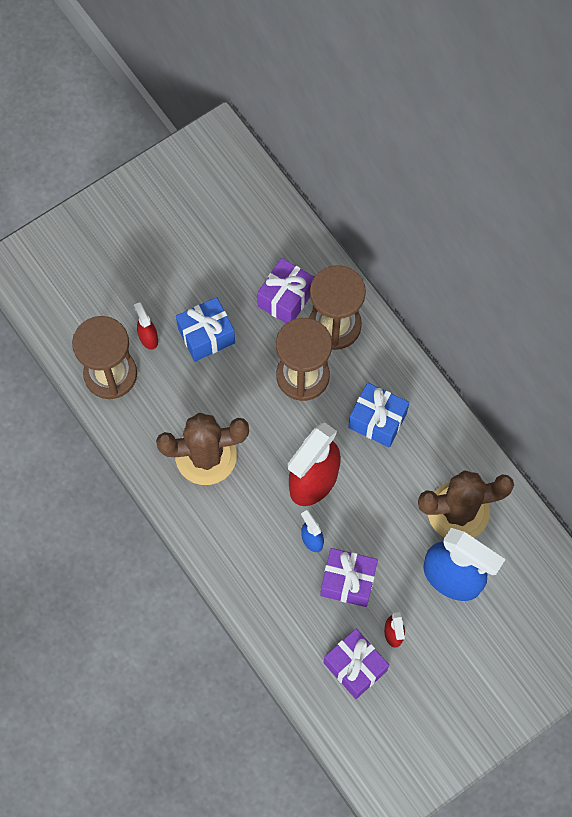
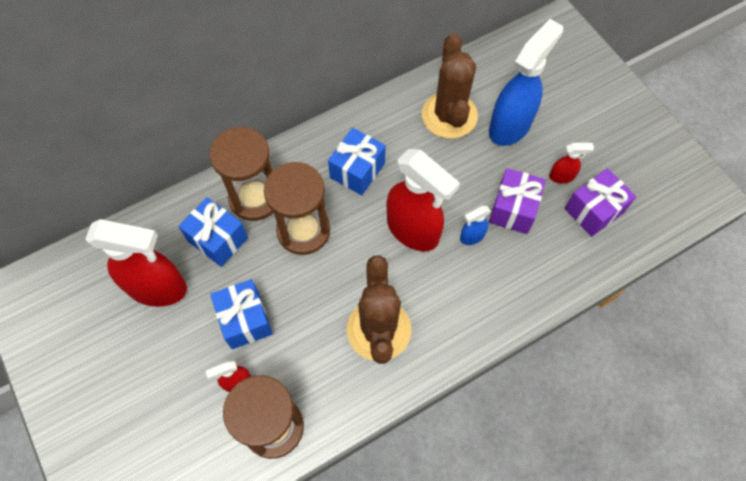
camera: 85 degrees left, 5 degrees down
(231, 255) = (158, 288): none -> red spray bottle
(286, 299) = (218, 239): purple gift -> blue gift

